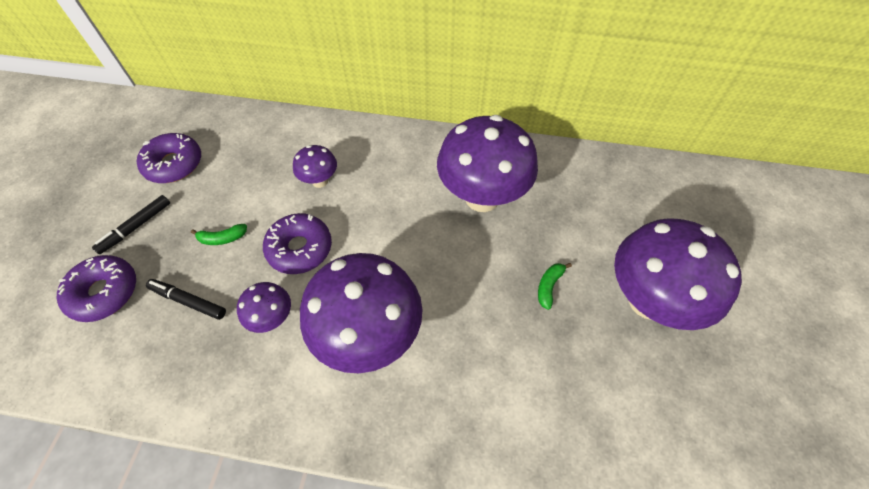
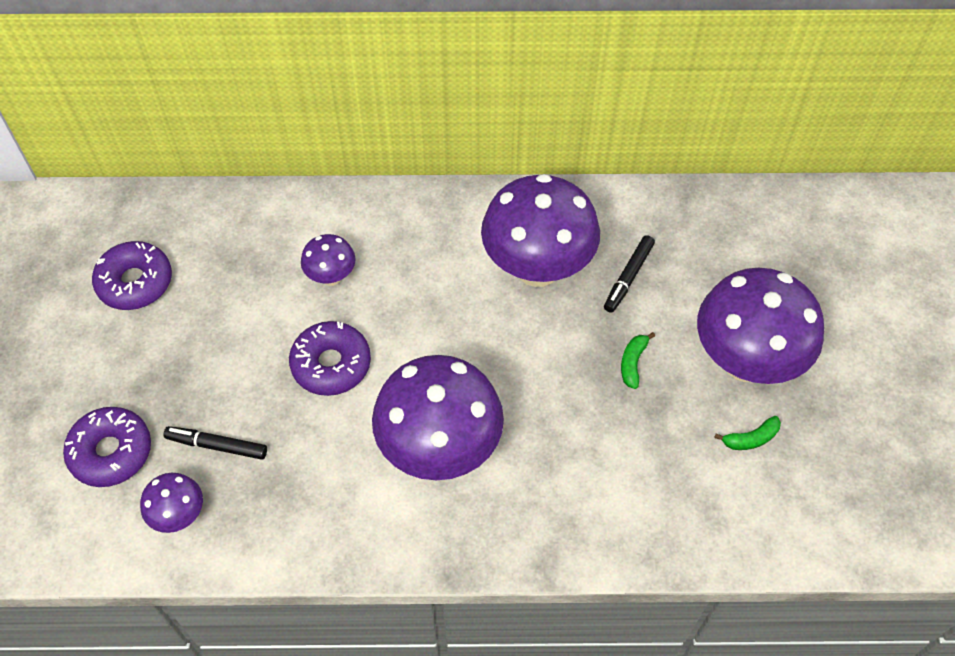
camera: 10 degrees left, 0 degrees up
(136, 227) = (118, 369): black marker -> black marker (628, 277)
(222, 238) = (232, 366): green banana -> green banana (751, 438)
(273, 318) = (323, 449): purple mushroom -> purple mushroom (179, 515)

